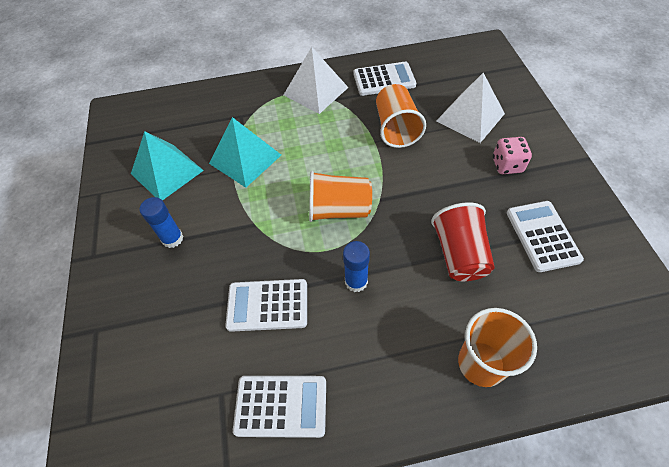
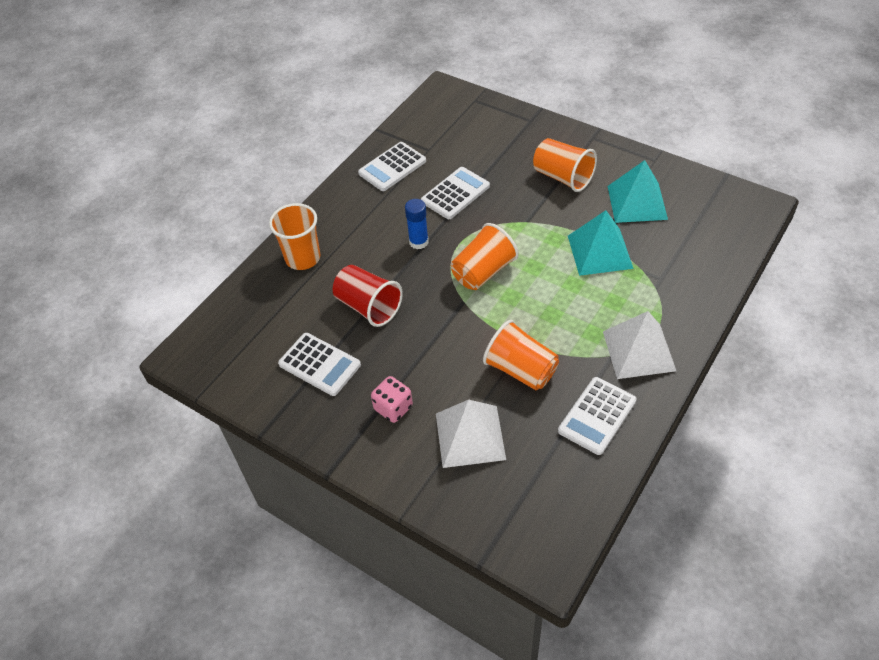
camera: 135 degrees right, 5 degrees down
(172, 238) = (563, 177): blue glue stick -> orange cup

